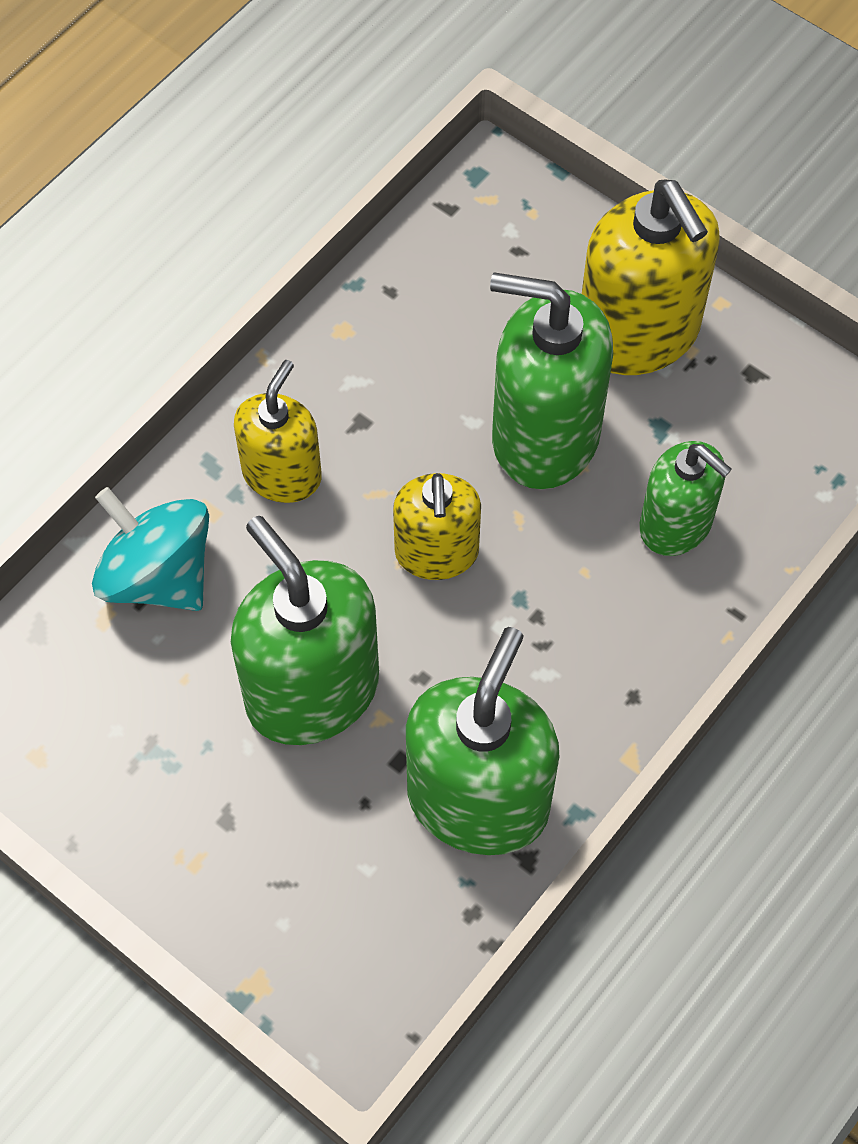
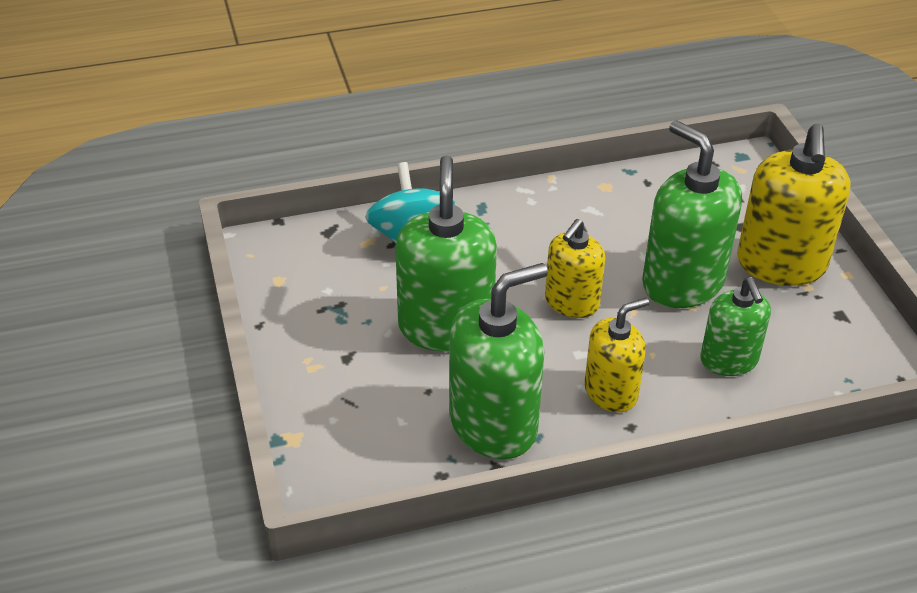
camera: 35 degrees right, 20 degrees down
(282, 474) = (516, 229): yellow soap dispenser -> yellow soap dispenser (611, 392)

